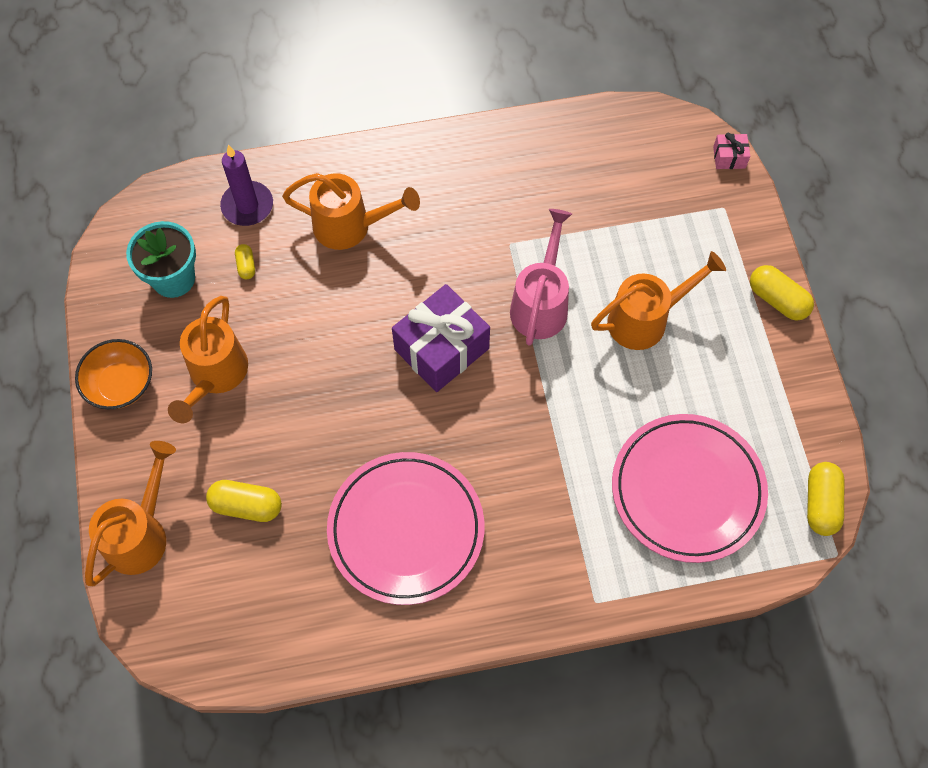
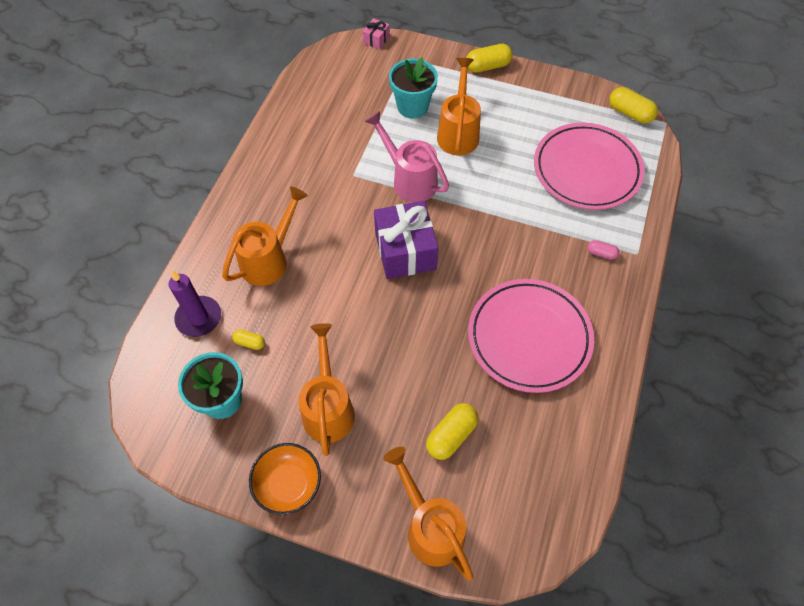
camera: 60 degrees left, 5 degrees down
(215, 375) = (328, 408): orange watering can -> orange watering can turned 135 degrees counterclockwise
(569, 560) = (601, 253): none -> pink capsule
(651, 251) = (412, 106): none -> turquoise flower pot

